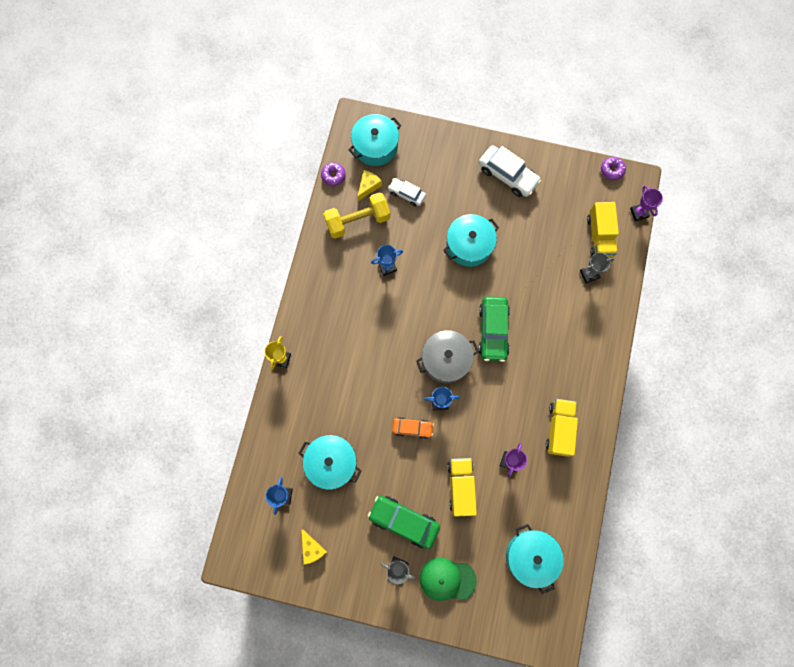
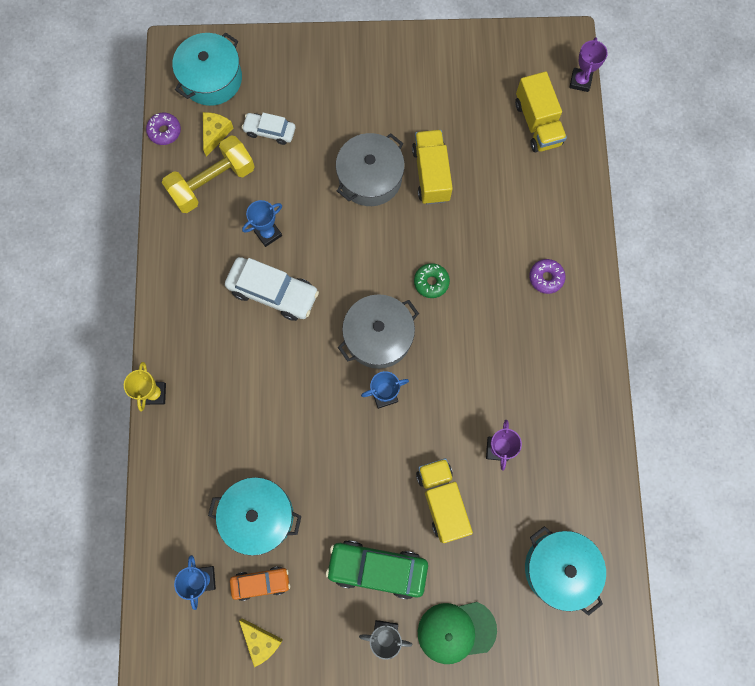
camera: 15 degrees left, 0 degrees up
(412, 428) = (357, 440): orange car -> orange car (261, 582)
(469, 245) = (370, 178): turquoise pot -> grey pot
(493, 331) = (431, 282): green car -> green donut
(507, 175) = (397, 74): white car -> white car (273, 292)
(559, 428) = (552, 388): yellow truck -> yellow truck (431, 174)
(589, 274) = (537, 176): grey trophy -> none
(612, 170) = (531, 35): purple donut -> purple donut (546, 278)
(639, 213) = (580, 81): purple trophy -> purple trophy turned 45 degrees clockwise

